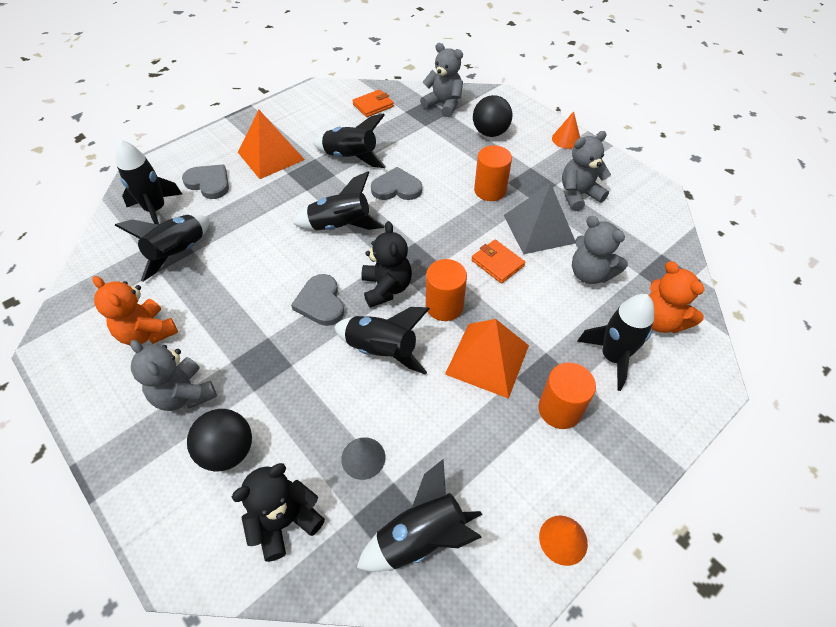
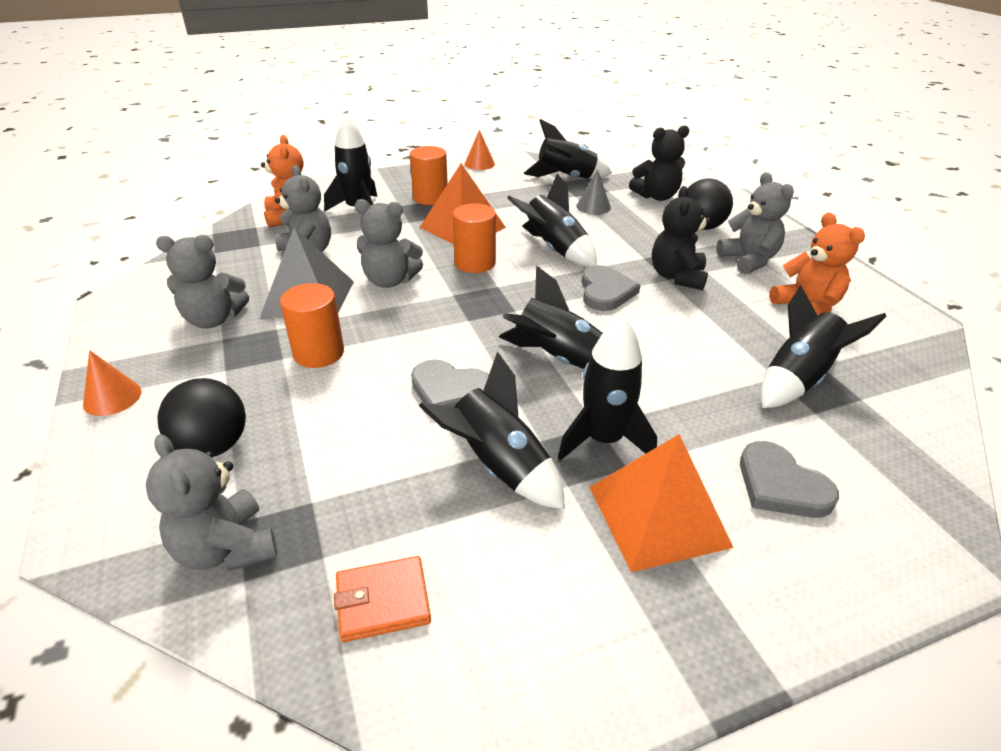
camera: 160 degrees left, 15 degrees down
(156, 210) = (866, 456): black rocket -> black rocket (603, 439)
(386, 288) = (527, 287): black teddy bear -> black teddy bear (677, 277)
(497, 263) = (390, 281): orange wallet -> grey teddy bear

